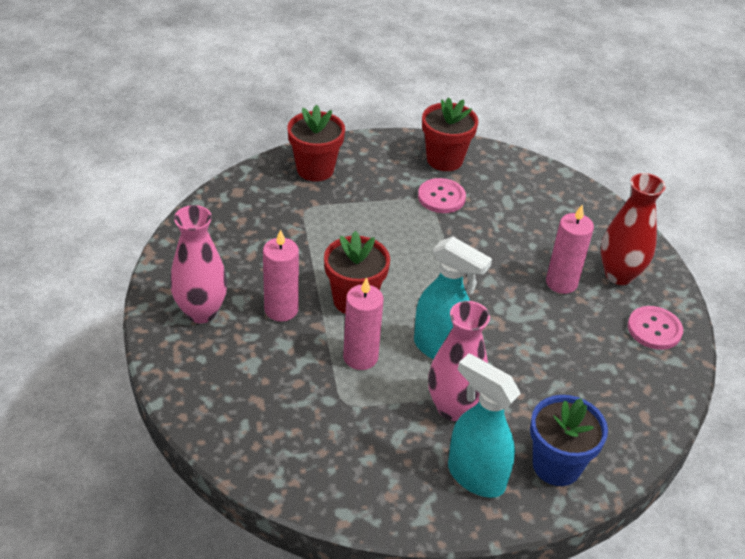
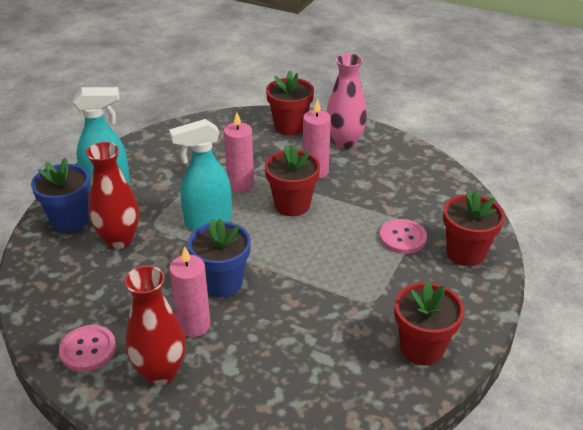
camera: 130 degrees right, 5 degrees down
(205, 377) = (290, 126): none -> red flower pot
(441, 197) = (366, 313): pink button -> pink button (402, 238)
(453, 408) = (159, 202): pink vase -> none
(502, 292) = (222, 282): none -> blue flower pot
(535, 399) = (119, 240): none -> red vase

